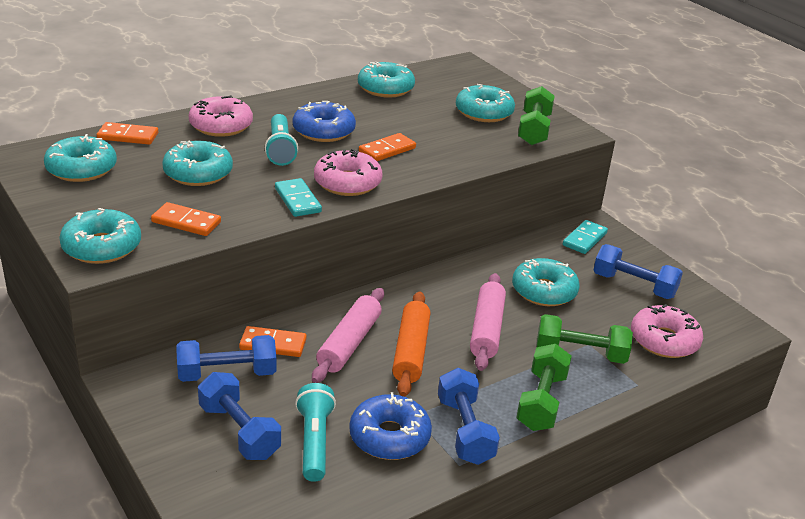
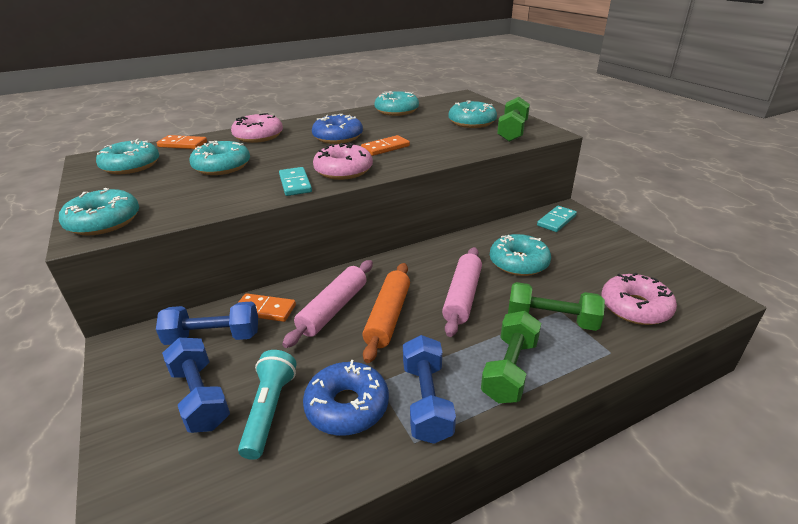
camera: 10 degrees right, 0 degrees up
(186, 222) = (190, 201): orange domino -> none
(280, 149) = (297, 149): turquoise flashlight -> none
(634, 285) = (602, 257): blue dumbbell -> none

